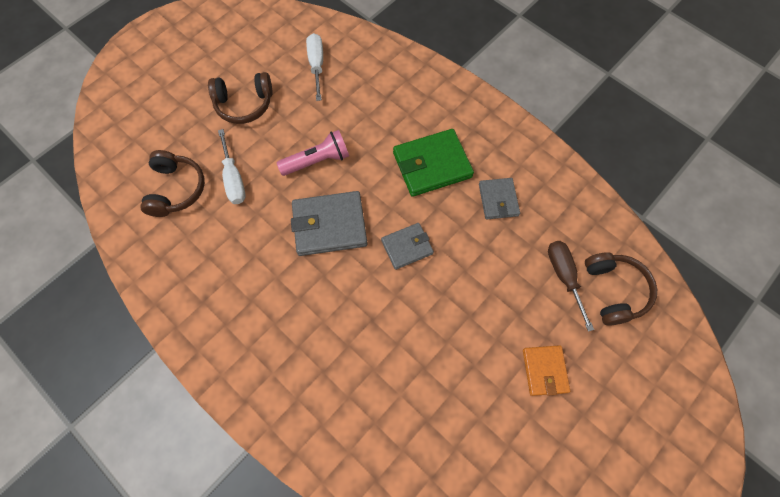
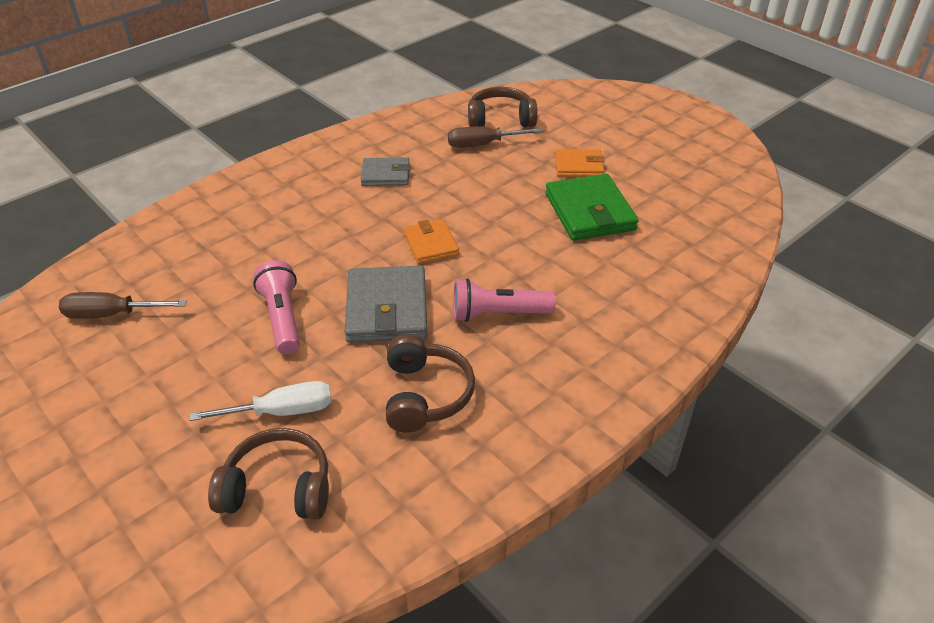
camera: 85 degrees left, 25 degrees down
(244, 104) = (143, 400): brown headphones -> brown headphones (425, 395)
(316, 65) = (112, 314): white screwdriver -> brown screwdriver
(327, 304) = (498, 314): none -> pink flashlight
(407, 247) = (431, 244): grey wallet -> orange wallet
(432, 165) = (324, 218): green wallet -> green wallet (589, 212)

